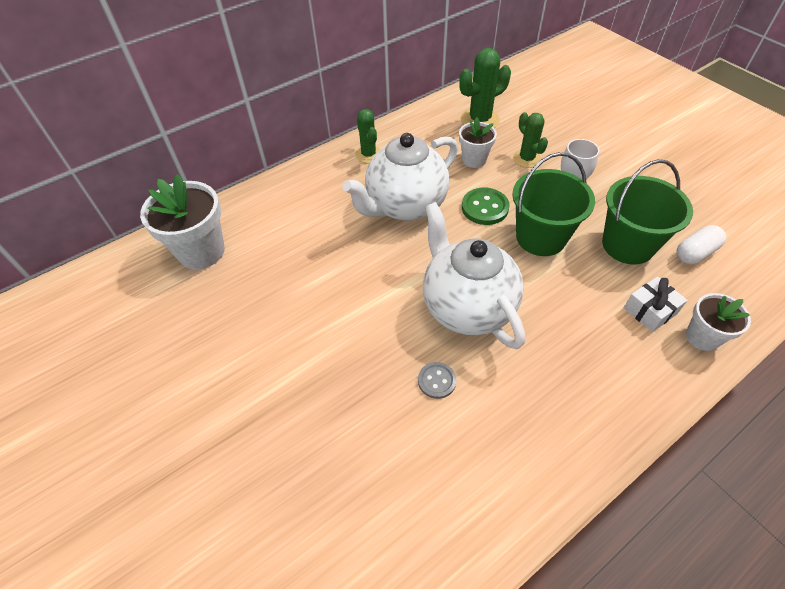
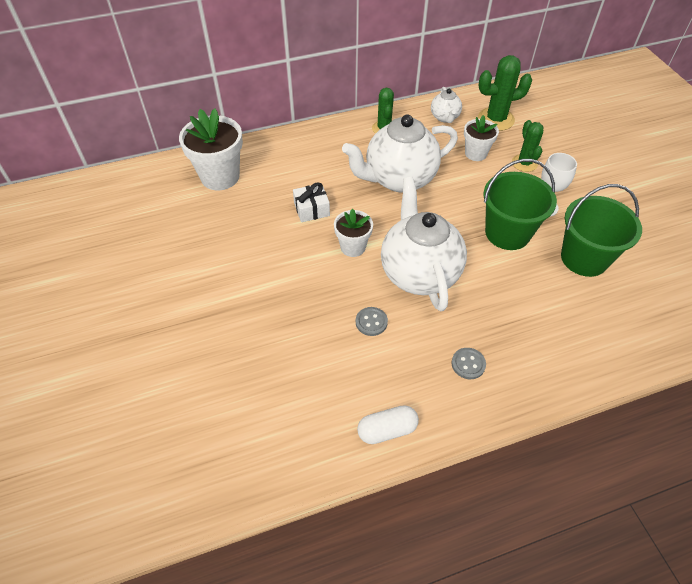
camera: 15 degrees right, 0 degrees up
(427, 129) = (444, 117): none -> white teapot
(485, 208) = (468, 196): green button -> none
(561, 400) = (468, 364): none -> grey button
(650, 311) = (578, 316): white gift -> white gift (311, 209)
(695, 253) = (644, 280): white capsule -> white capsule (387, 430)
(702, 337) = (615, 349): white flower pot -> white flower pot (353, 247)

